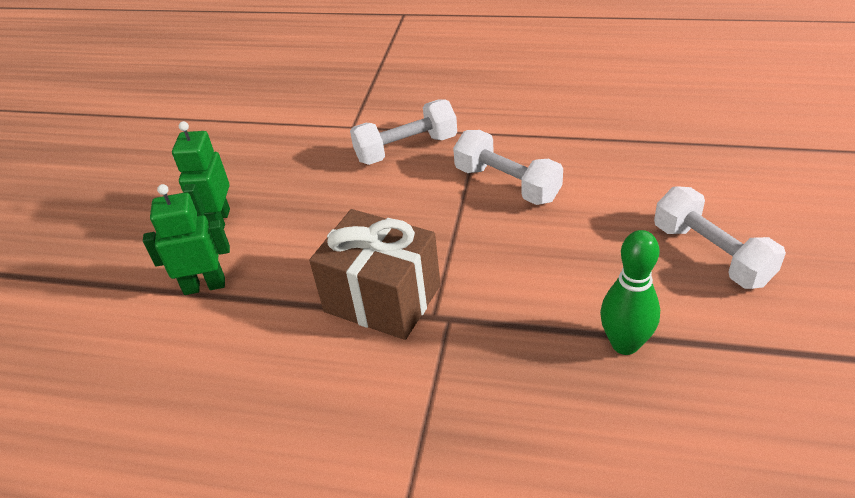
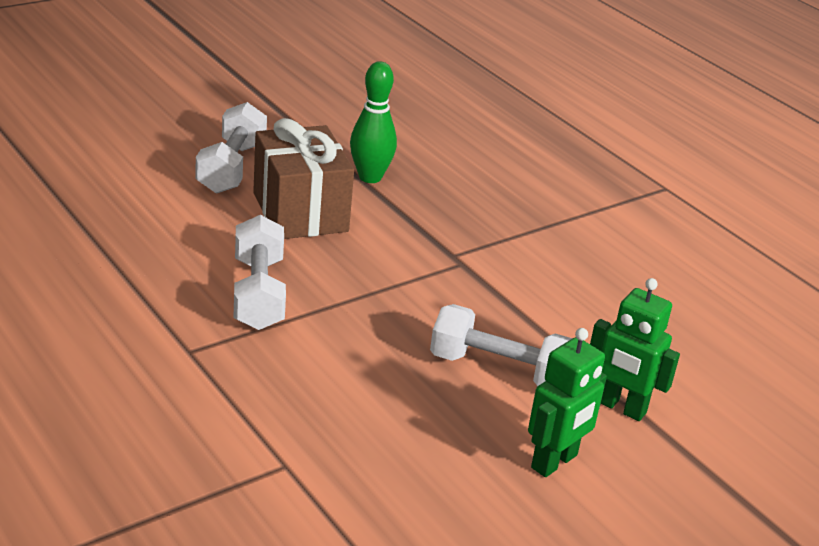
camera: 145 degrees left, 10 degrees down
(382, 298) = (482, 295): brown gift -> brown gift (300, 212)
(406, 148) = (278, 391): white dumbbell -> white dumbbell (499, 370)

